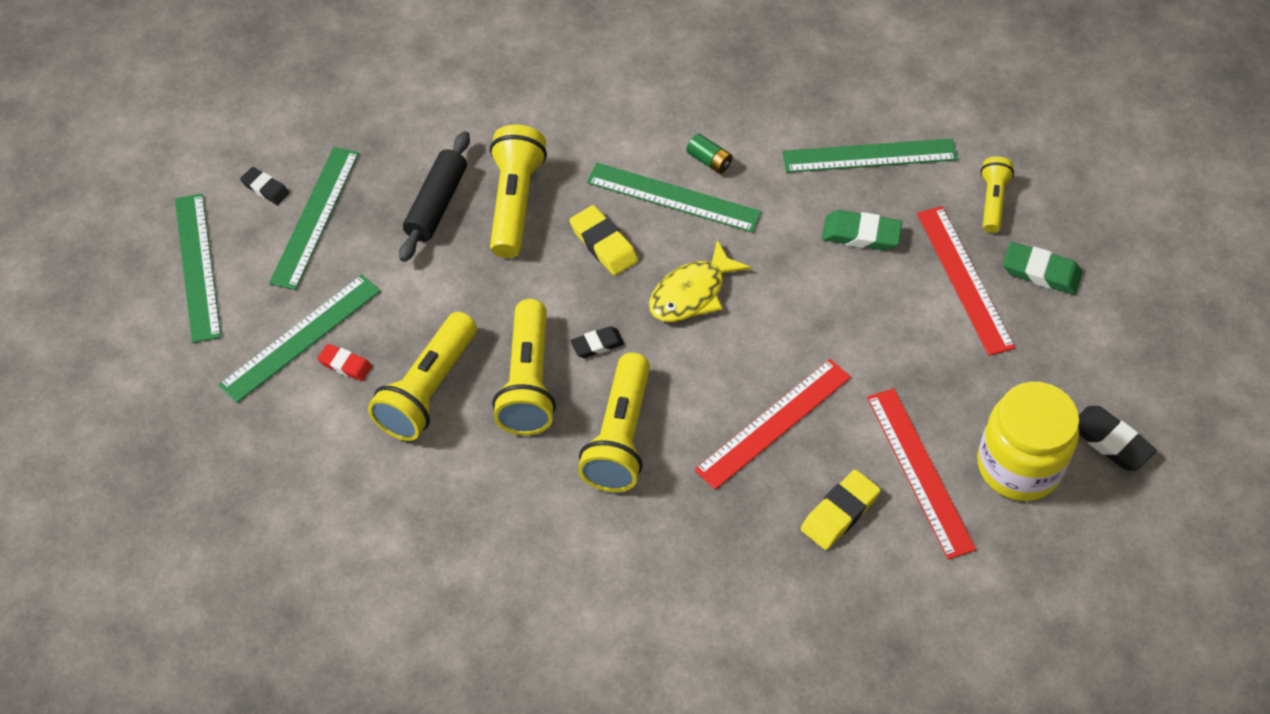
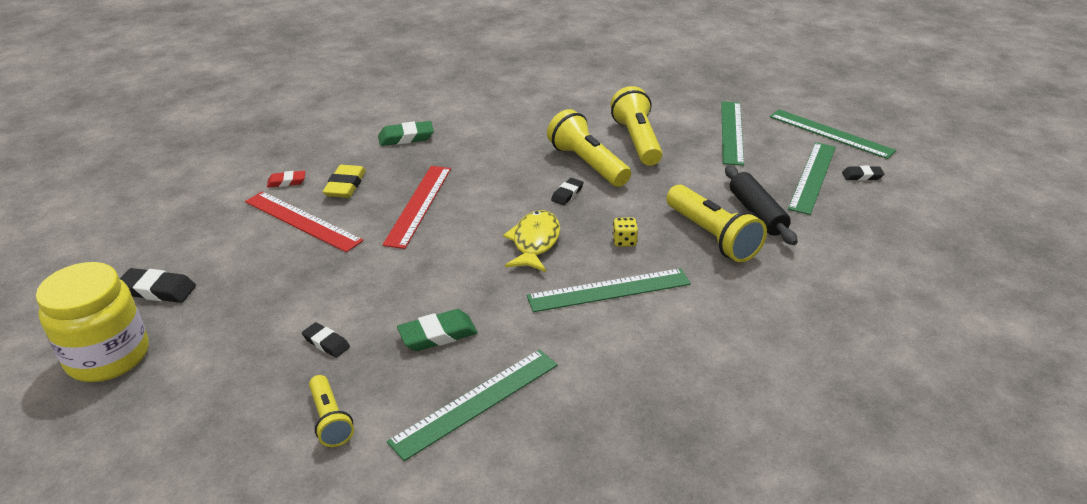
camera: 145 degrees right, 20 degrees down
(315, 217) = (812, 177): green ruler -> green ruler turned 45 degrees clockwise
(345, 365) = (693, 132): red eraser -> red eraser (286, 182)
(603, 244) = (624, 241): yellow eraser -> yellow dice
(619, 437) = (508, 164): yellow flashlight -> none
(709, 161) = (610, 328): green battery -> none
(964, 279) = (326, 343): red ruler -> black eraser
(1018, 466) = (229, 250): yellow jar -> yellow jar (108, 356)
(1041, 272) = (255, 380): green eraser -> green eraser (406, 137)

